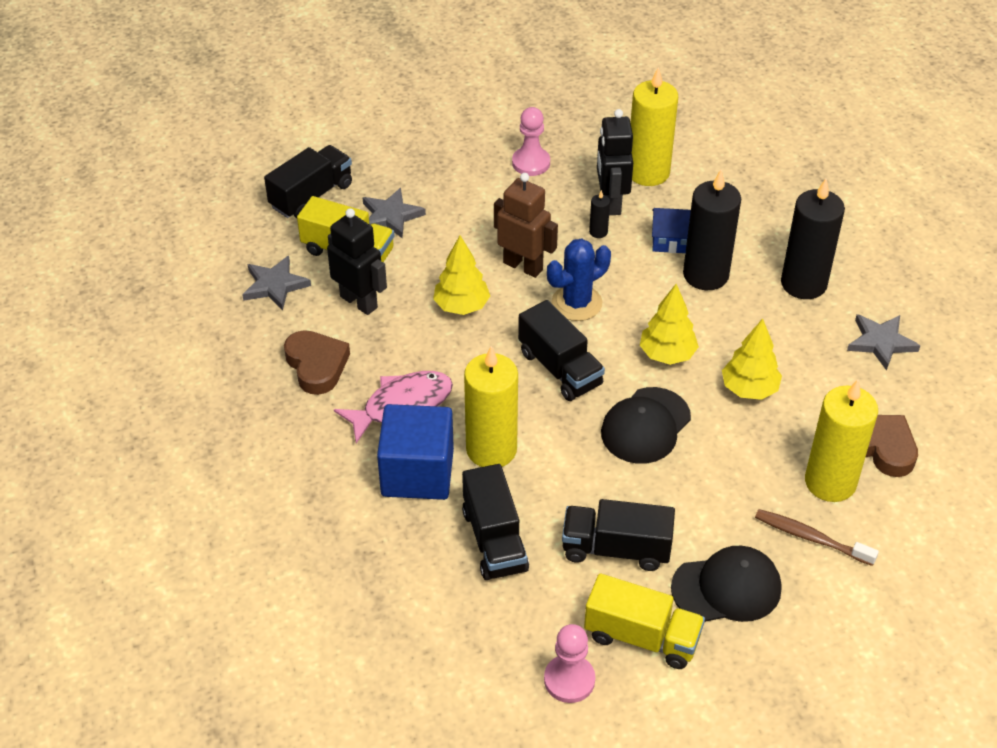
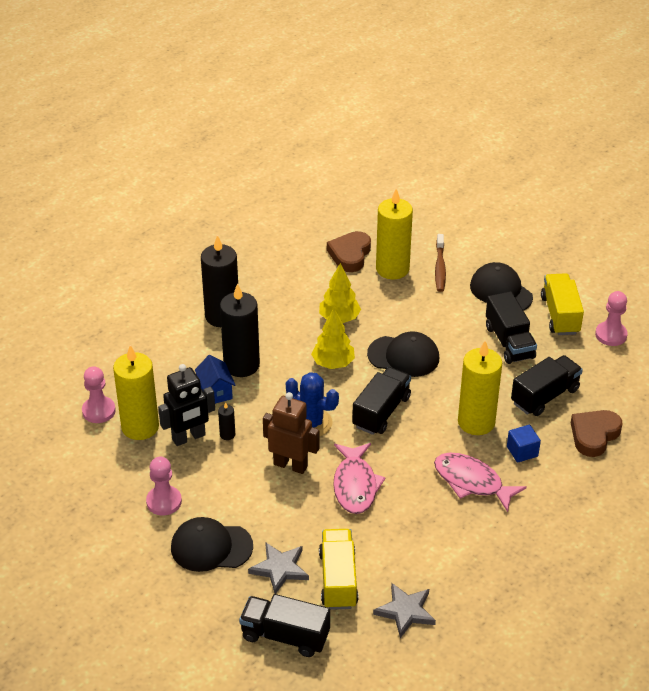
camera: 115 degrees left, 5 degrees down
(316, 365) = (469, 546): brown heart -> brown heart (594, 435)
(359, 302) = (389, 548): black robot -> none
(417, 473) = (522, 451): blue cube -> blue cube, size x0.49
(450, 178) = (211, 547): none -> black cap
(461, 306) = (355, 485): yellow tree -> pink fish
(523, 266) = (290, 465): brown robot -> brown robot turned 105 degrees clockwise
(689, 149) = (99, 411): none -> pink pawn
(881, 342) = (258, 271): grey star -> none

